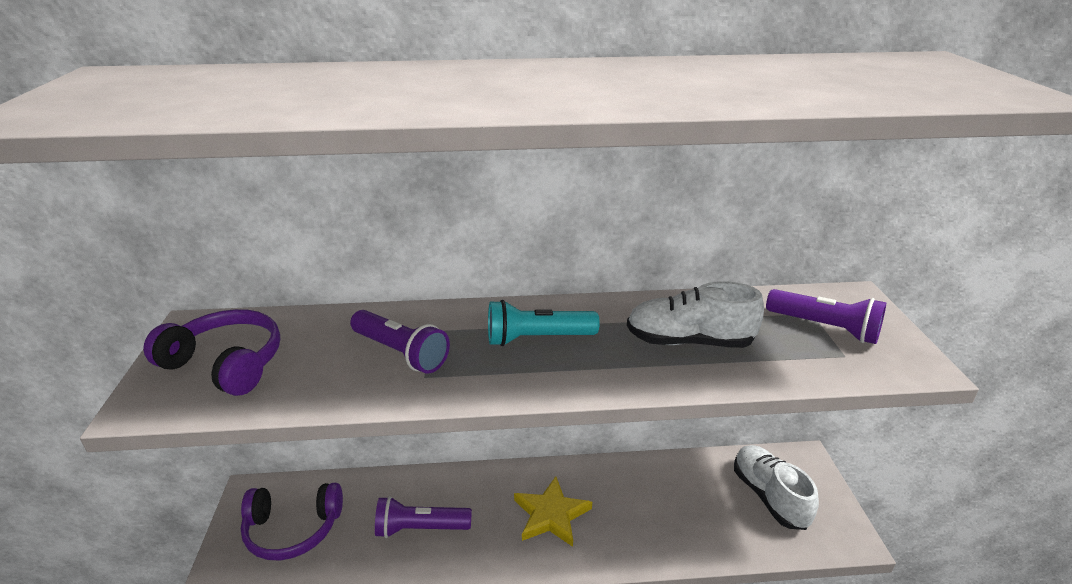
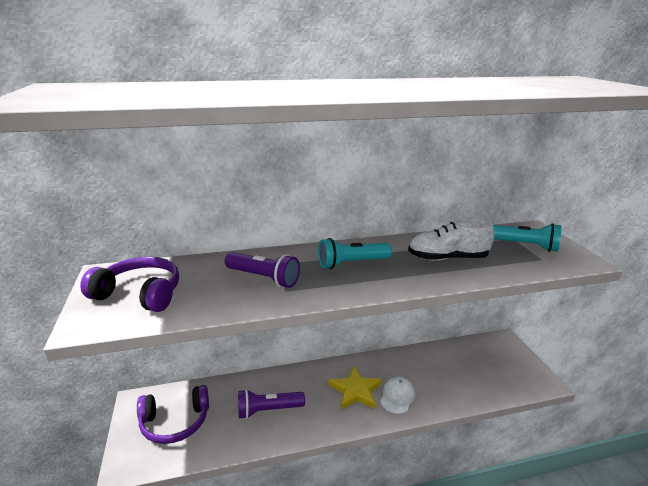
camera: 10 degrees left, 5 degrees down
(610, 531) = (397, 396): none -> white cap
(769, 496) = (490, 364): white shoe -> none
(824, 328) = (523, 245): purple flashlight -> turquoise flashlight

